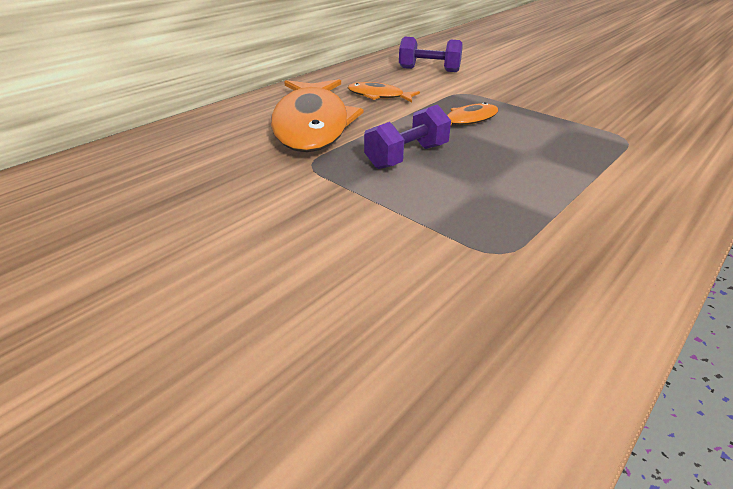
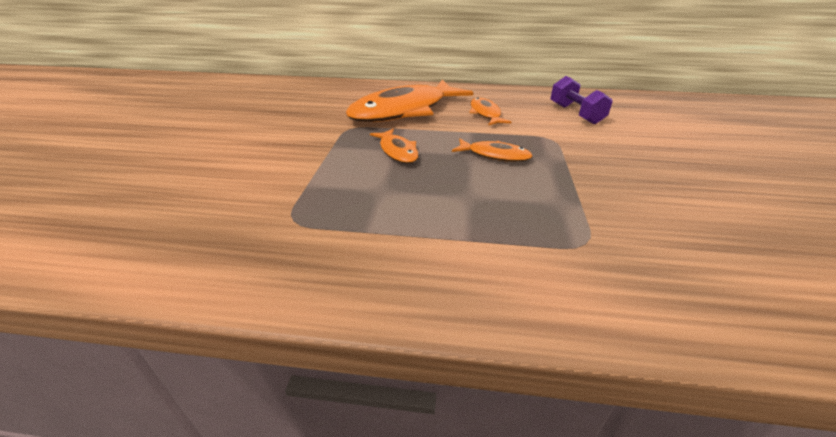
camera: 55 degrees right, 0 degrees up
(407, 156) = (397, 151): purple dumbbell -> orange fish

